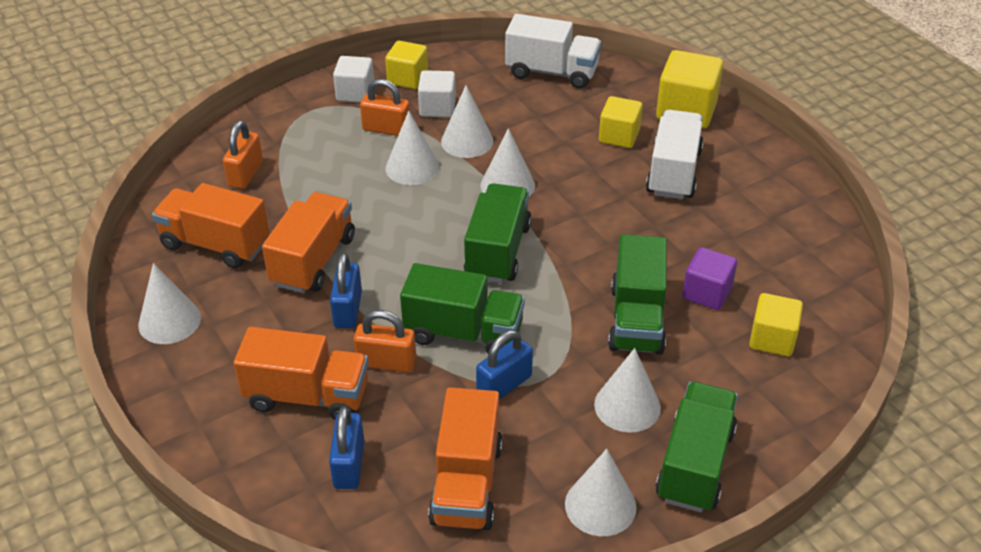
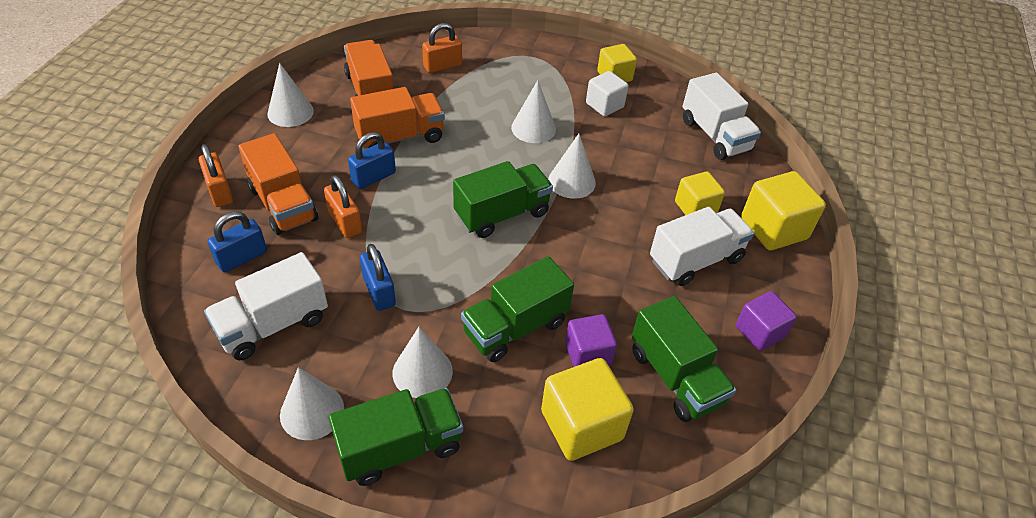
camera: 45 degrees right, 5 degrees up
(355, 93) = (570, 64): white cube -> none
(386, 129) = (554, 96): orange padlock -> orange padlock (220, 192)
(464, 333) = (408, 243): green truck -> green truck (675, 377)
(467, 141) = (590, 137): white cone -> none
(467, 483) = (273, 325): orange truck -> white truck
(504, 385) = (379, 291): blue padlock -> blue padlock turned 60 degrees clockwise
(772, 339) = (581, 425): yellow cube -> yellow cube, size x1.54
(776, 186) = (759, 332): none -> purple cube

